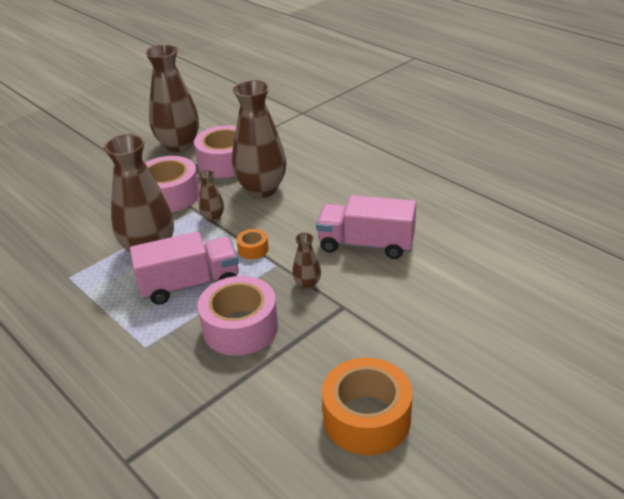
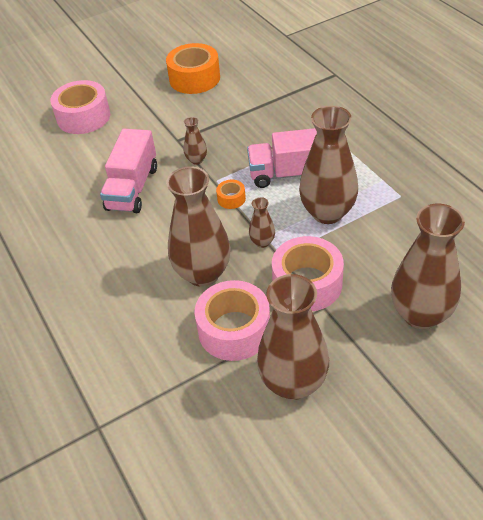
camera: 165 degrees left, 10 degrees up
(79, 190) = (420, 314): none -> brown vase
(240, 327) = (256, 135): pink tape -> pink tape (83, 117)
(366, 244) = (132, 188): pink truck -> pink truck turned 75 degrees clockwise

